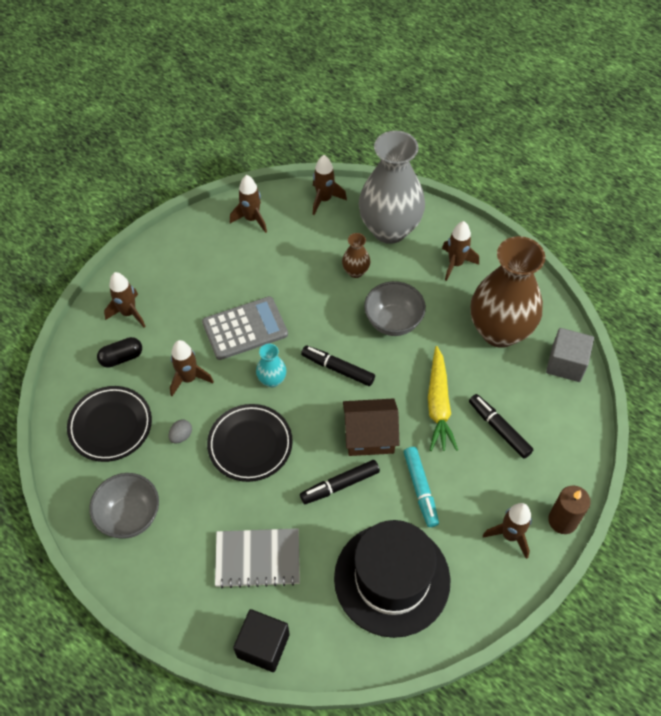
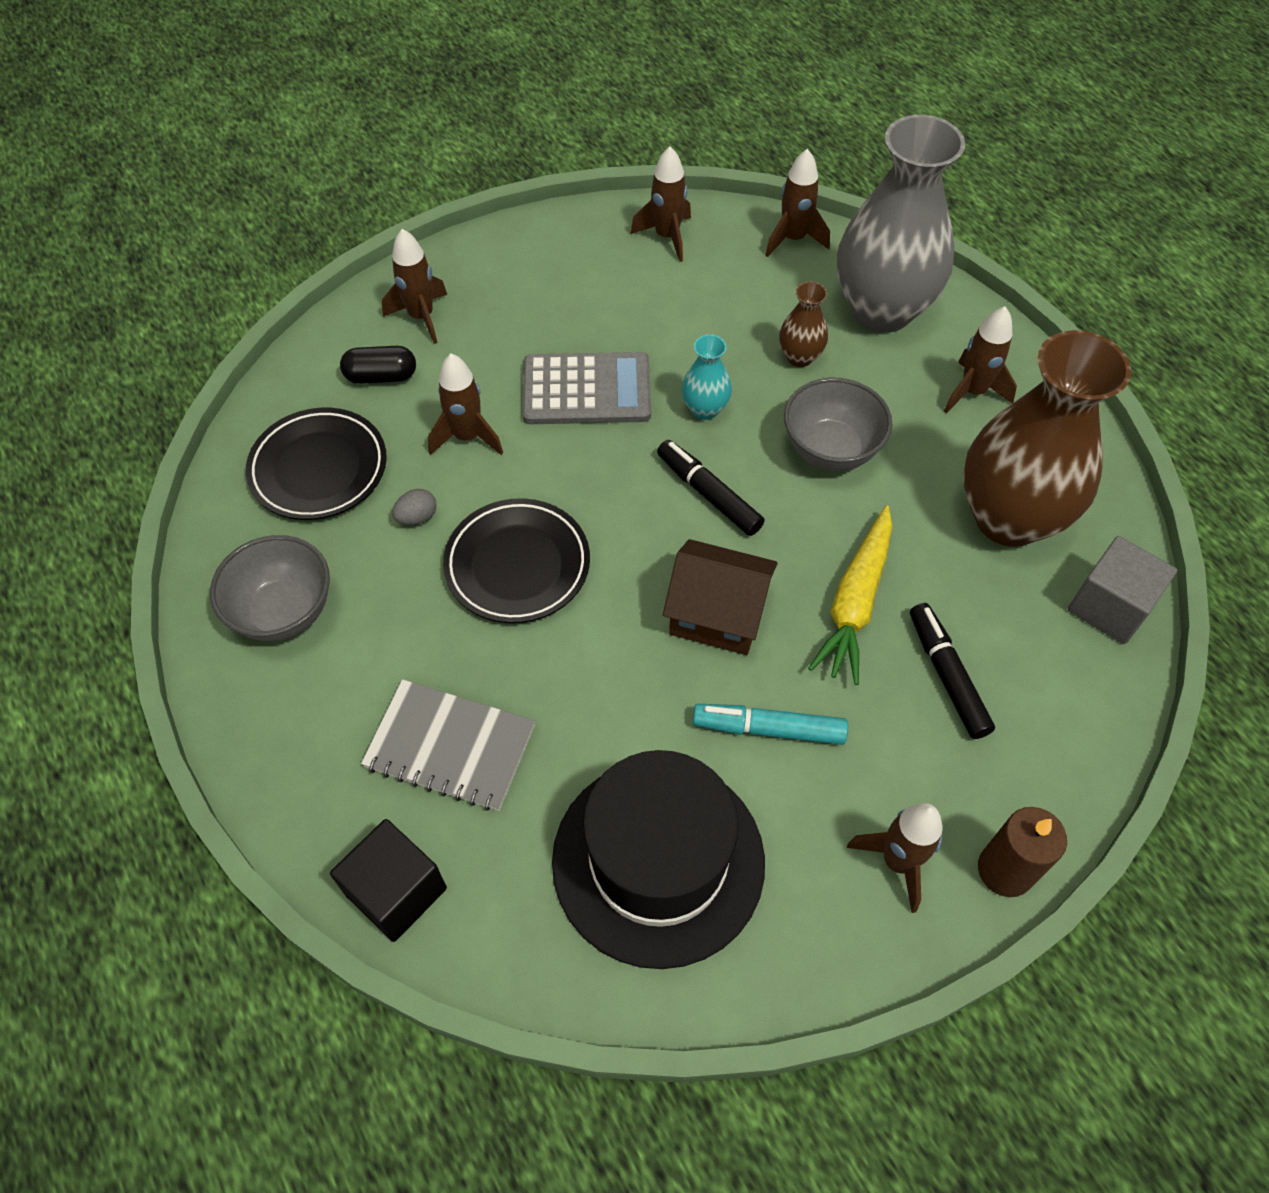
camera: 20 degrees right, 0 degrees up
(272, 380) = (595, 478): turquoise vase -> turquoise vase (705, 409)
(339, 485) = (634, 676): black marker -> none
(420, 489) = (768, 729): turquoise marker -> turquoise marker turned 90 degrees clockwise

